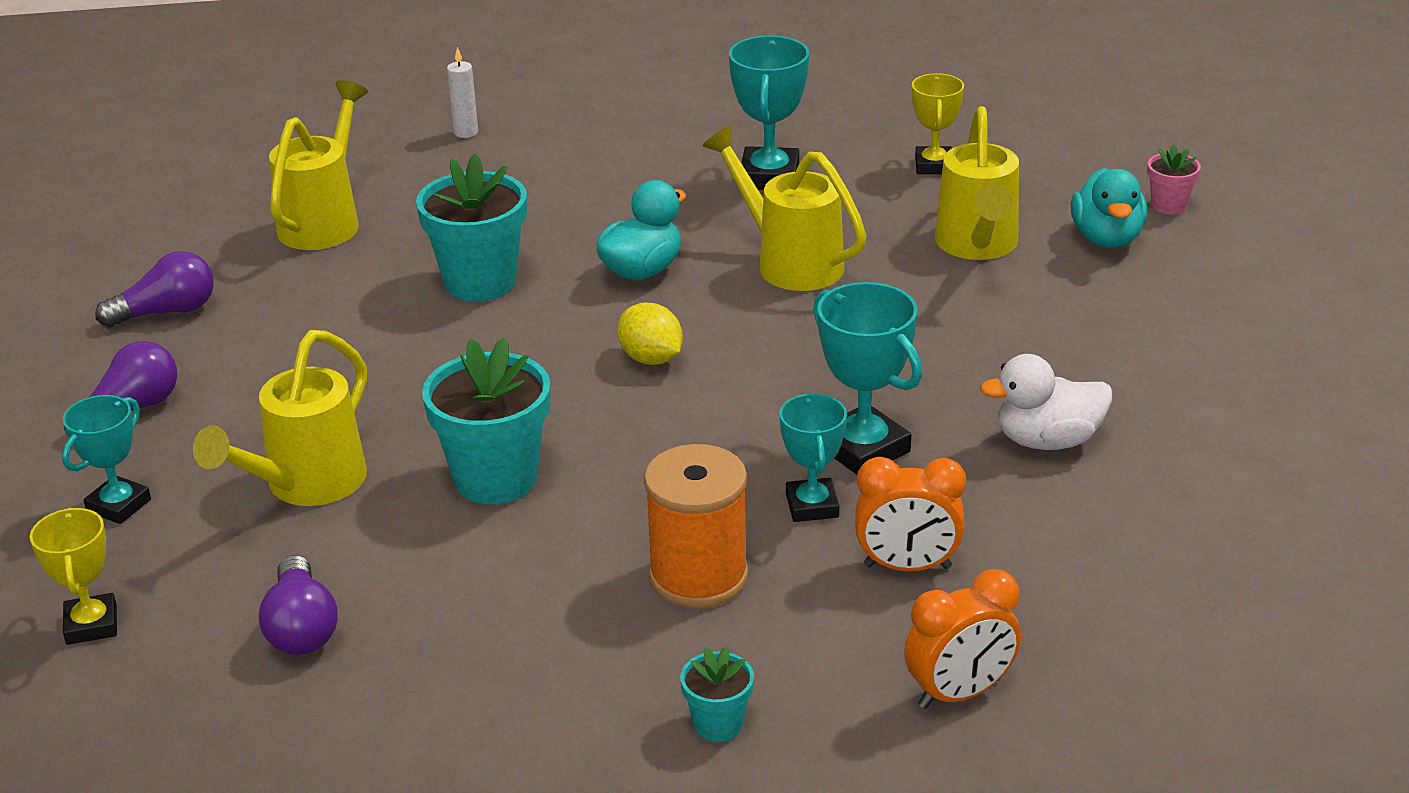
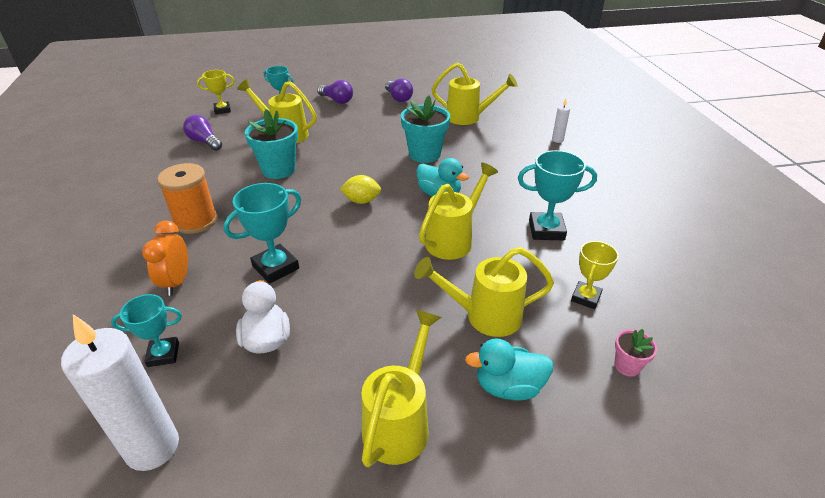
camera: 85 degrees right, 5 degrees up
(301, 628) = (204, 142): purple light bulb -> purple light bulb turned 60 degrees clockwise
(651, 359) = (361, 201): yellow lemon -> yellow lemon turned 45 degrees clockwise
(718, 724) = (102, 230): turquoise flower pot -> none
(812, 506) = (234, 251): turquoise trophy -> turquoise trophy (163, 354)
(934, 165) = (585, 297): yellow trophy -> yellow trophy turned 60 degrees counterclockwise
(959, 693) = (79, 298): orange clock -> none
(1169, 206) = (570, 433): pink flower pot -> pink flower pot (627, 366)
(1179, 319) = (400, 422): none -> yellow watering can
(1267, 521) = (152, 447): none -> white candle

